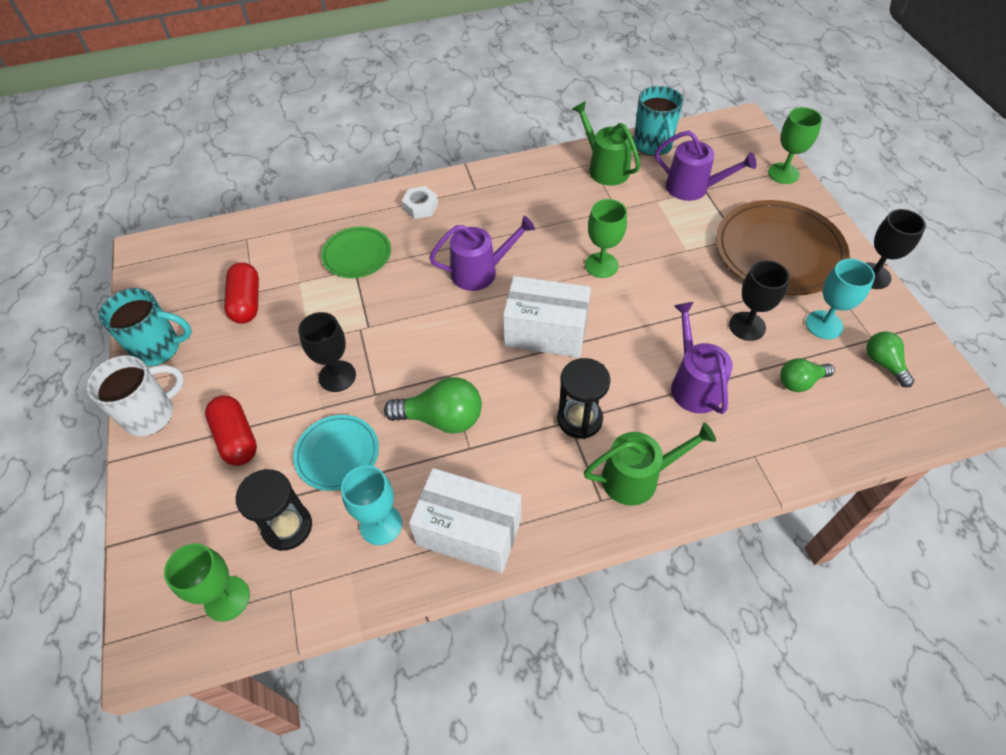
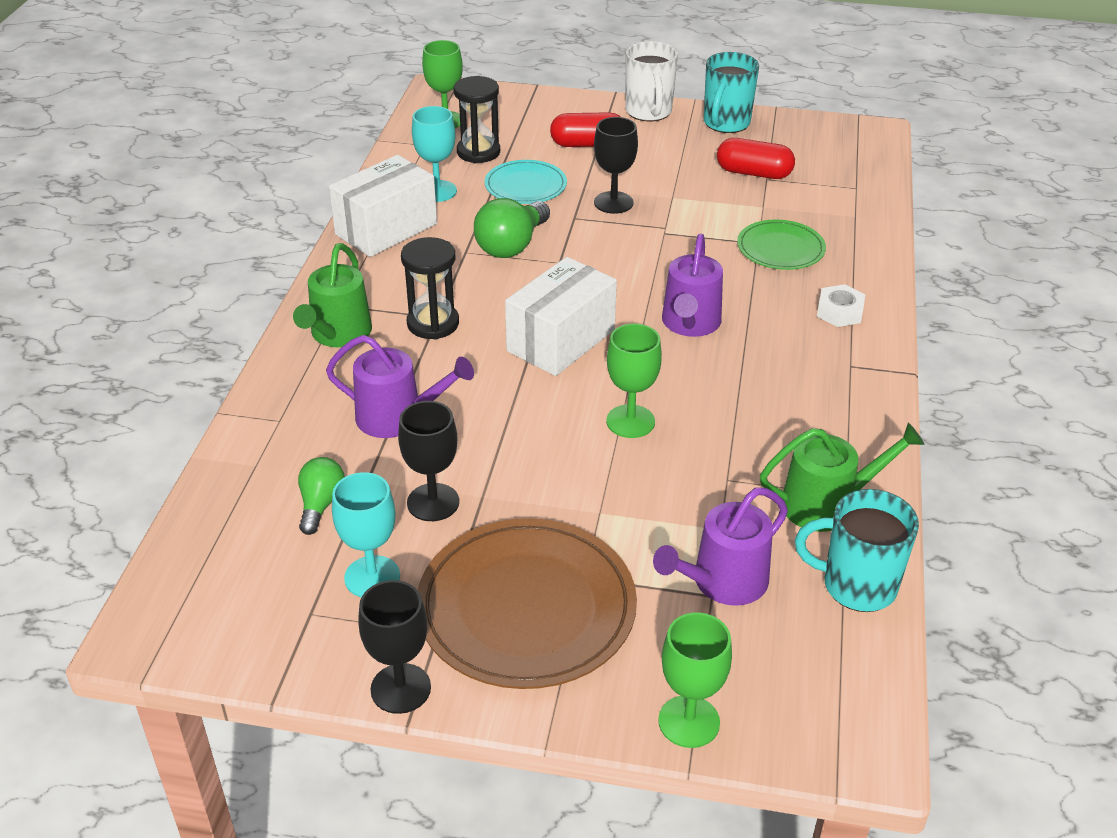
camera: 115 degrees right, 15 degrees down
(883, 363) = (270, 597): green light bulb -> none

